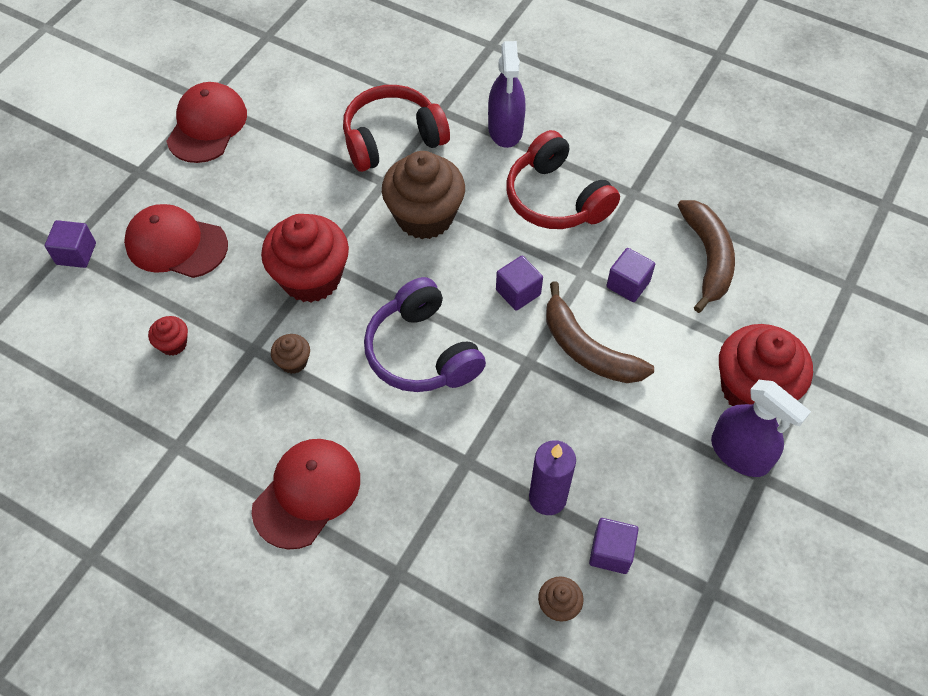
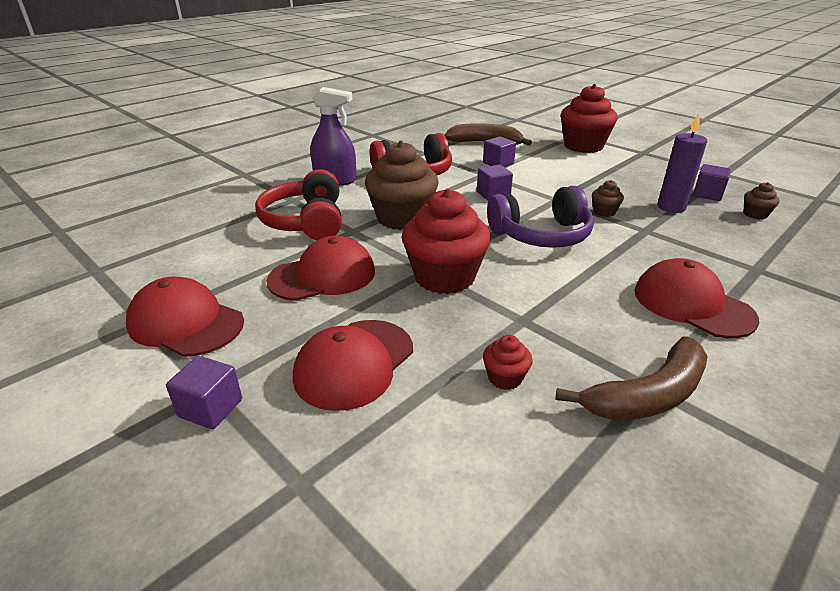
camera: 75 degrees left, 25 degrees down
(76, 253) = (316, 467): purple cube -> purple cube (210, 408)
(292, 186) = (323, 276): none -> red cap
(293, 362) = (542, 297): brown cupcake -> brown cupcake (604, 212)
(587, 350) = (548, 181): brown banana -> brown banana (648, 395)
(740, 453) = (627, 155): purple spray bottle -> none

